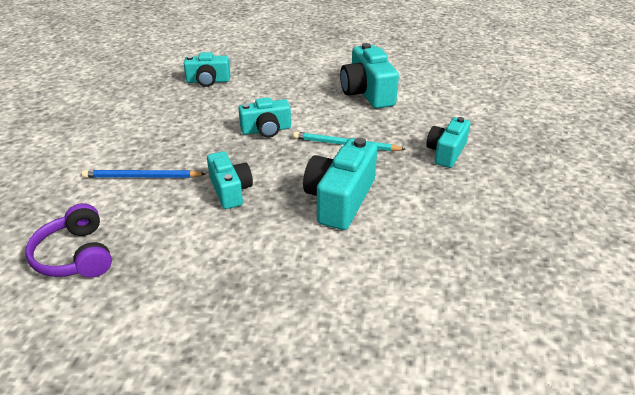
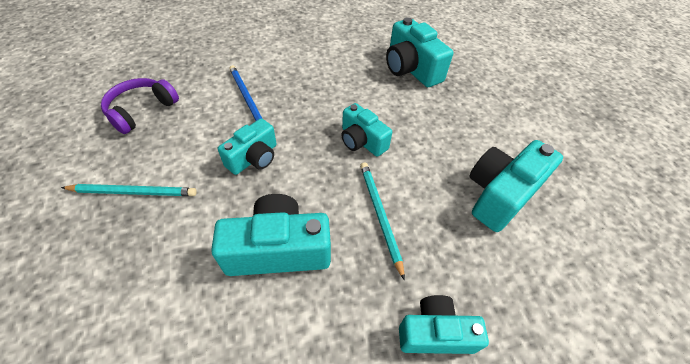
camera: 60 degrees right, 15 degrees up
(203, 276) = (134, 192): none -> turquoise pencil
(208, 81) = (411, 69): turquoise camera -> turquoise camera, size x1.54

